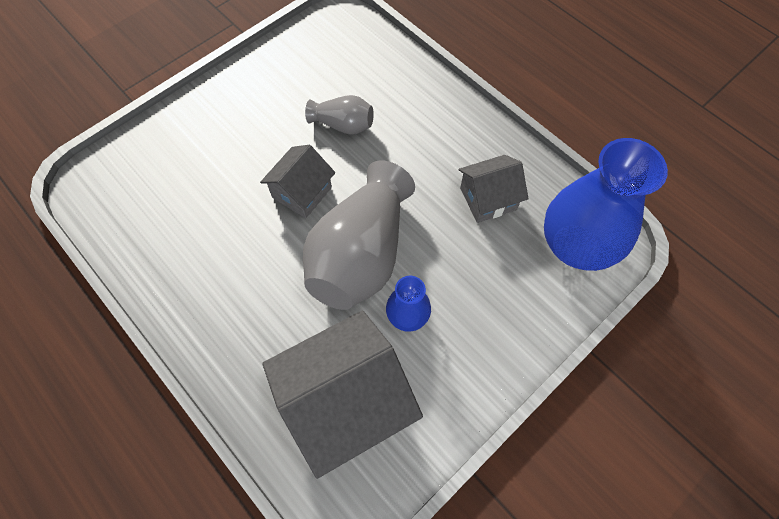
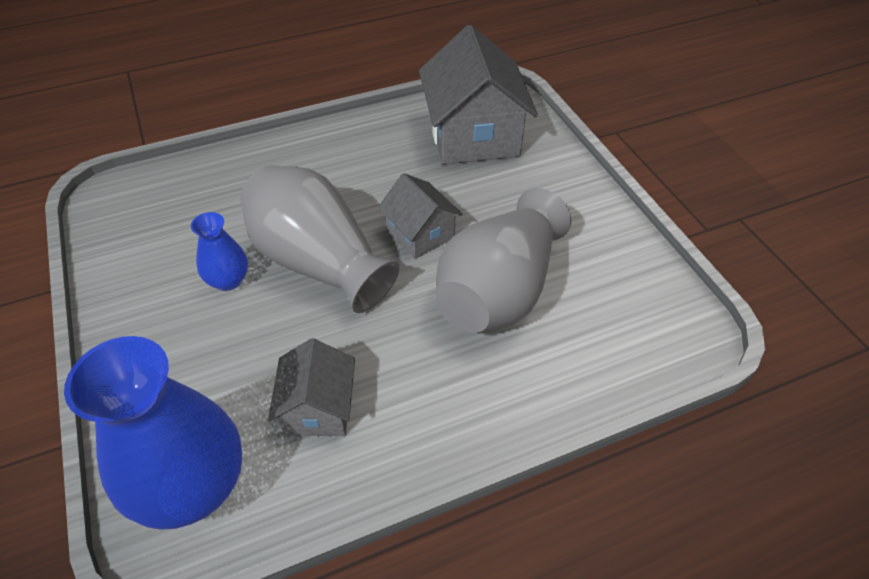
camera: 110 degrees right, 15 degrees down
(343, 125) = (499, 291): grey vase -> grey vase, size x2.04
(346, 401) = (186, 215): grey house -> grey house (473, 135)

